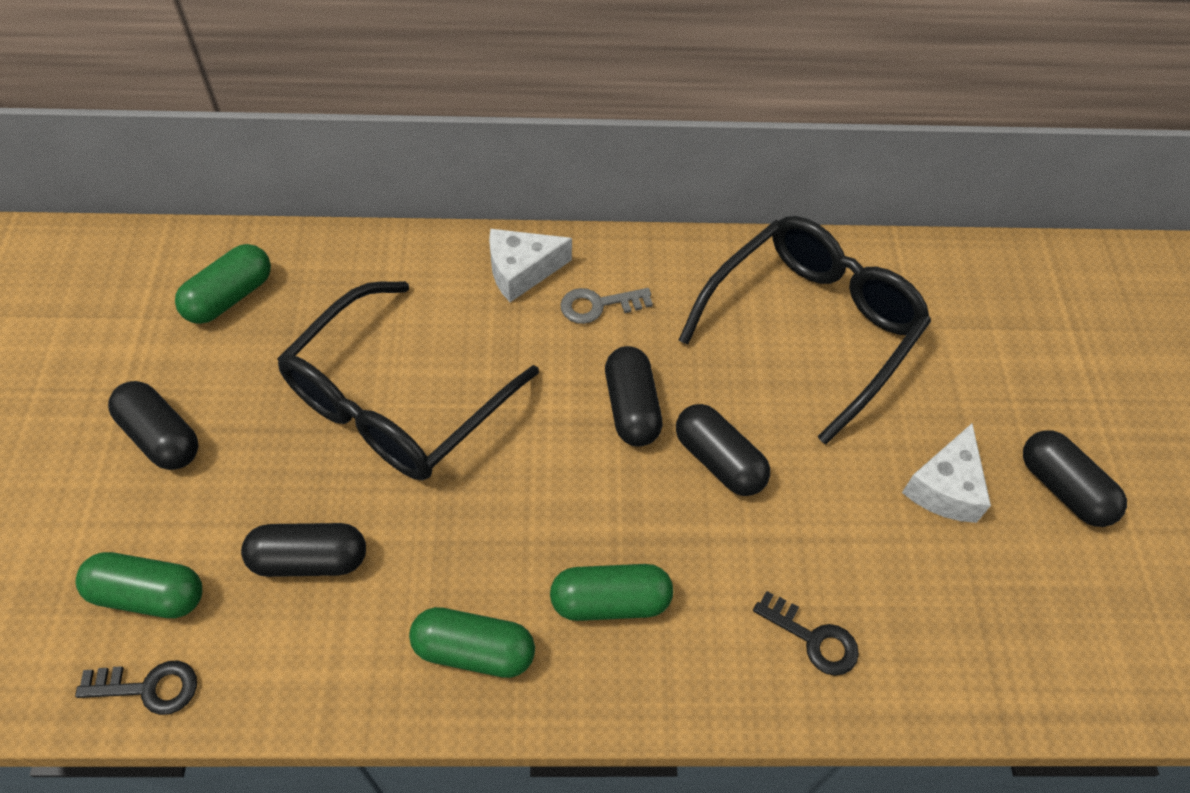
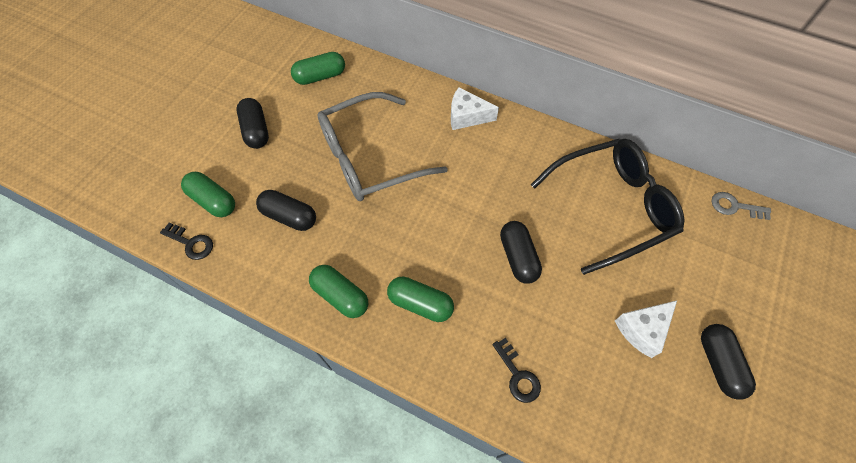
camera: 30 degrees right, 5 degrees up
(396, 401) = (370, 157): black glasses -> grey glasses
(598, 305) = (497, 149): grey key -> grey key (734, 206)
(631, 407) = (486, 209): black capsule -> none

